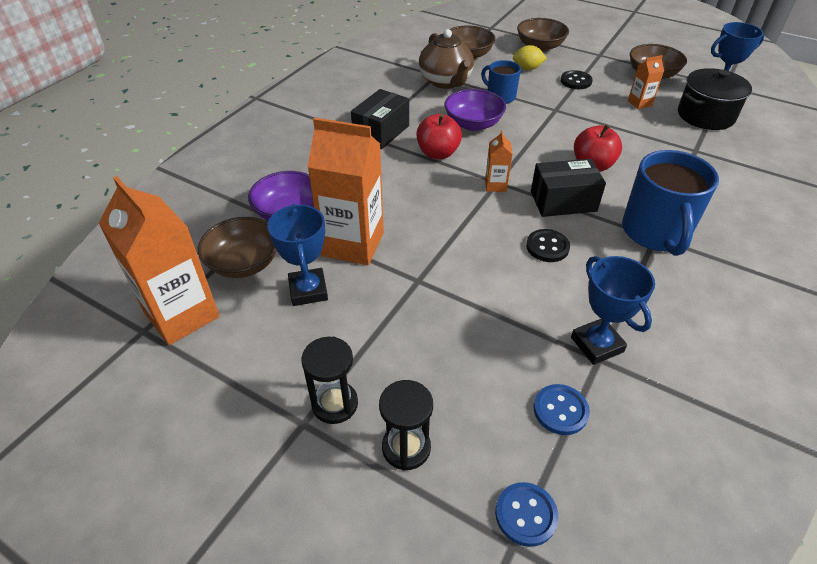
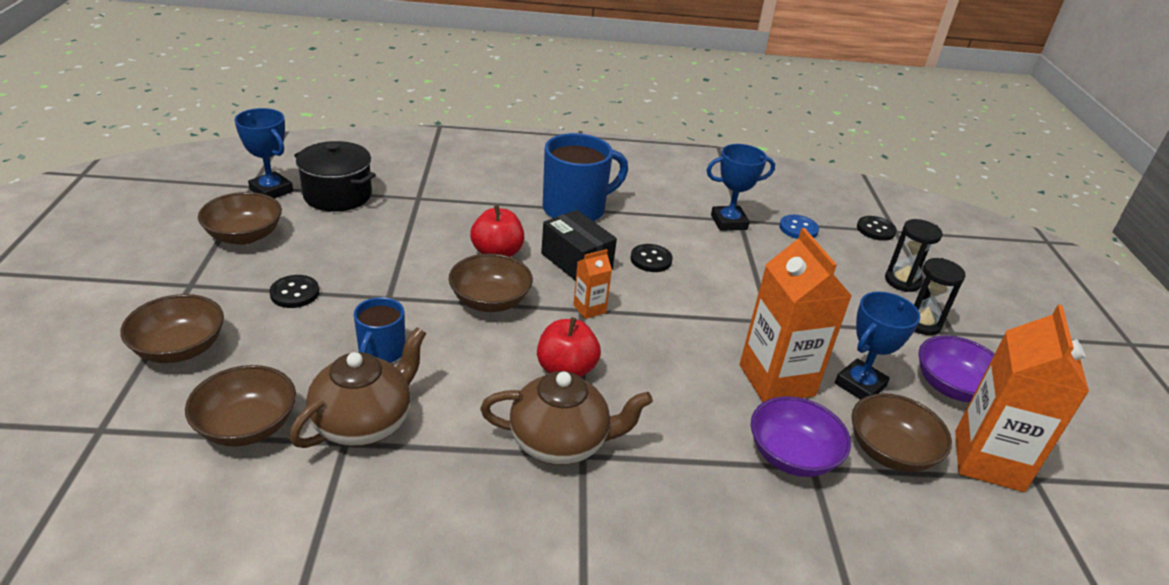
camera: 125 degrees left, 10 degrees down
(381, 132) = (561, 443): black box -> brown teapot
(473, 124) = (474, 358): purple bowl -> purple bowl (952, 387)
(526, 515) = (875, 230): blue button -> black button
(527, 68) = (272, 345): yellow lemon -> none
(530, 145) = (490, 301): none -> brown bowl
(597, 344) = (729, 222): blue trophy -> blue trophy turned 45 degrees clockwise
(639, 103) = (332, 238): orange carton -> none

